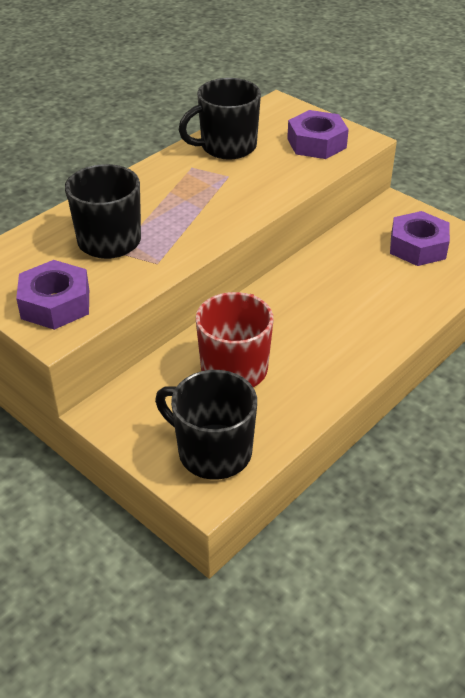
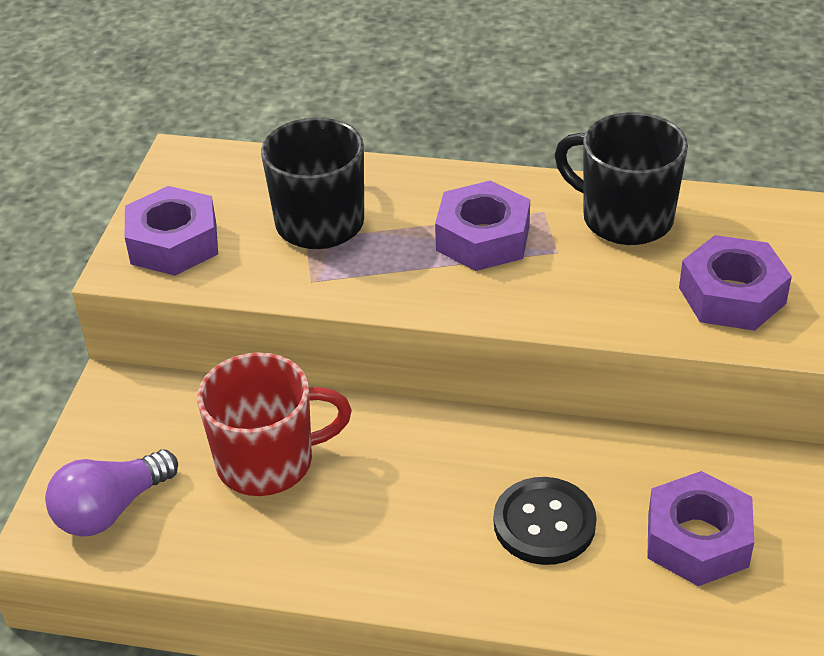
camera: 60 degrees right, 0 degrees up
(191, 193) = (482, 238): none -> purple nut
(212, 452) = (111, 509): black mug -> purple light bulb
(369, 287) = (544, 523): none -> black button

